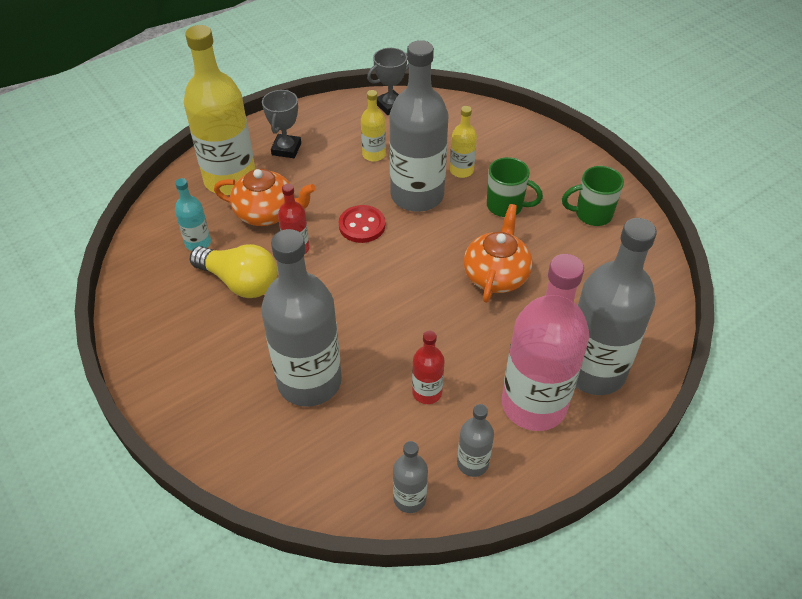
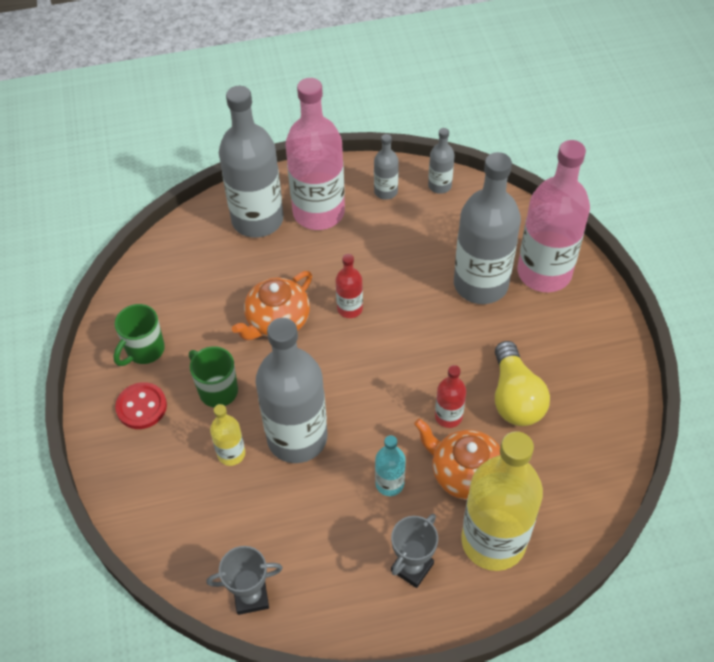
camera: 155 degrees left, 5 degrees up
(198, 243) = (548, 460): turquoise bottle -> turquoise bottle (389, 483)
(240, 282) = (515, 397): yellow light bulb -> yellow light bulb turned 150 degrees counterclockwise
(240, 420) = (544, 272): none -> pink bottle
(362, 225) = (372, 420): red button -> red button (141, 407)
(374, 154) = (313, 516): yellow bottle -> none
(427, 392) = (392, 246): red bottle -> red bottle (350, 308)
(592, 214) = (144, 350): green mug -> green mug turned 105 degrees clockwise

